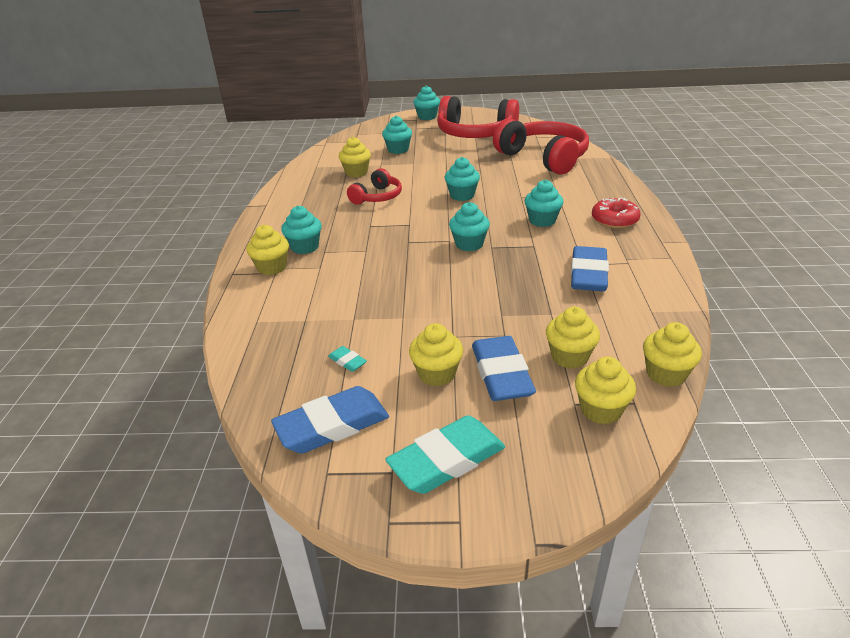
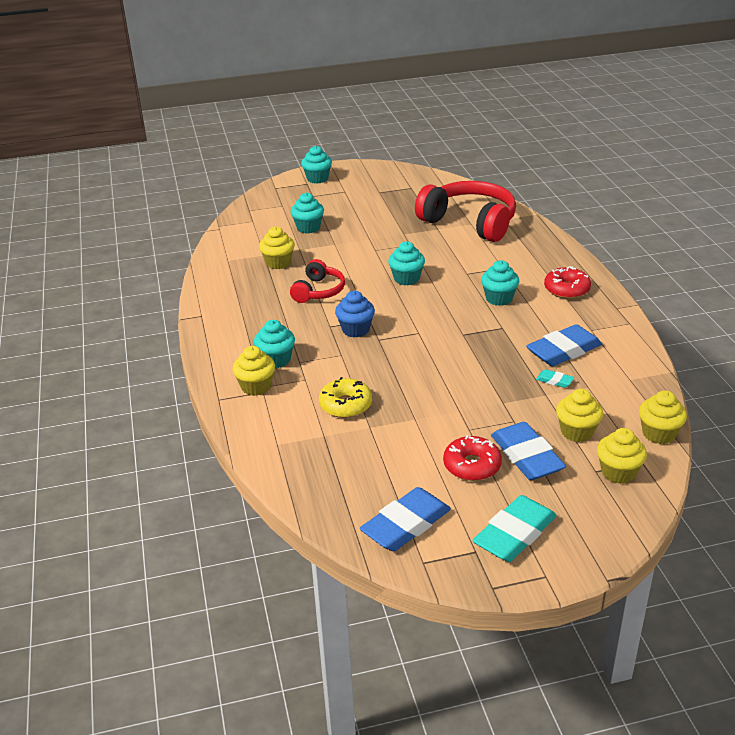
camera: 15 degrees left, 0 degrees up
(343, 295) = (345, 405): none -> yellow donut
(347, 361) = (387, 468): turquoise eraser -> turquoise eraser (554, 381)
(391, 231) = (355, 330): none -> blue cupcake
(437, 374) = (472, 465): yellow cupcake -> red donut
(469, 244) = (440, 334): turquoise cupcake -> none
(475, 134) = (383, 197): red headphones -> none
(588, 274) = (564, 351): blue eraser -> blue eraser turned 60 degrees clockwise

